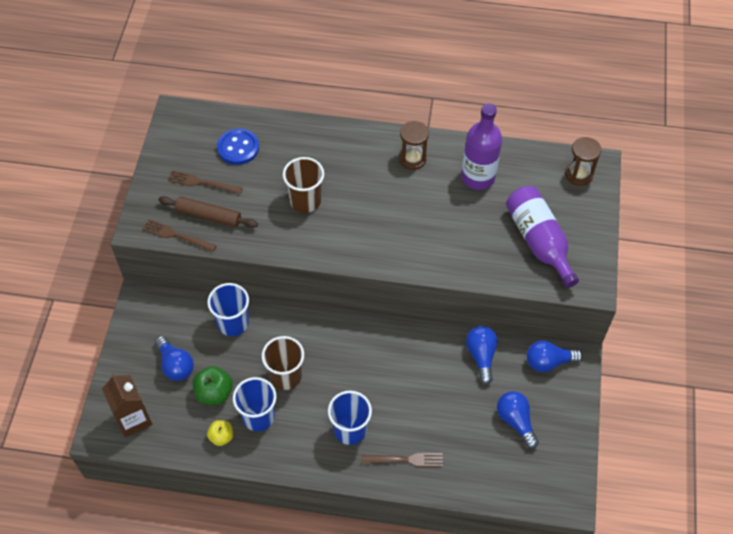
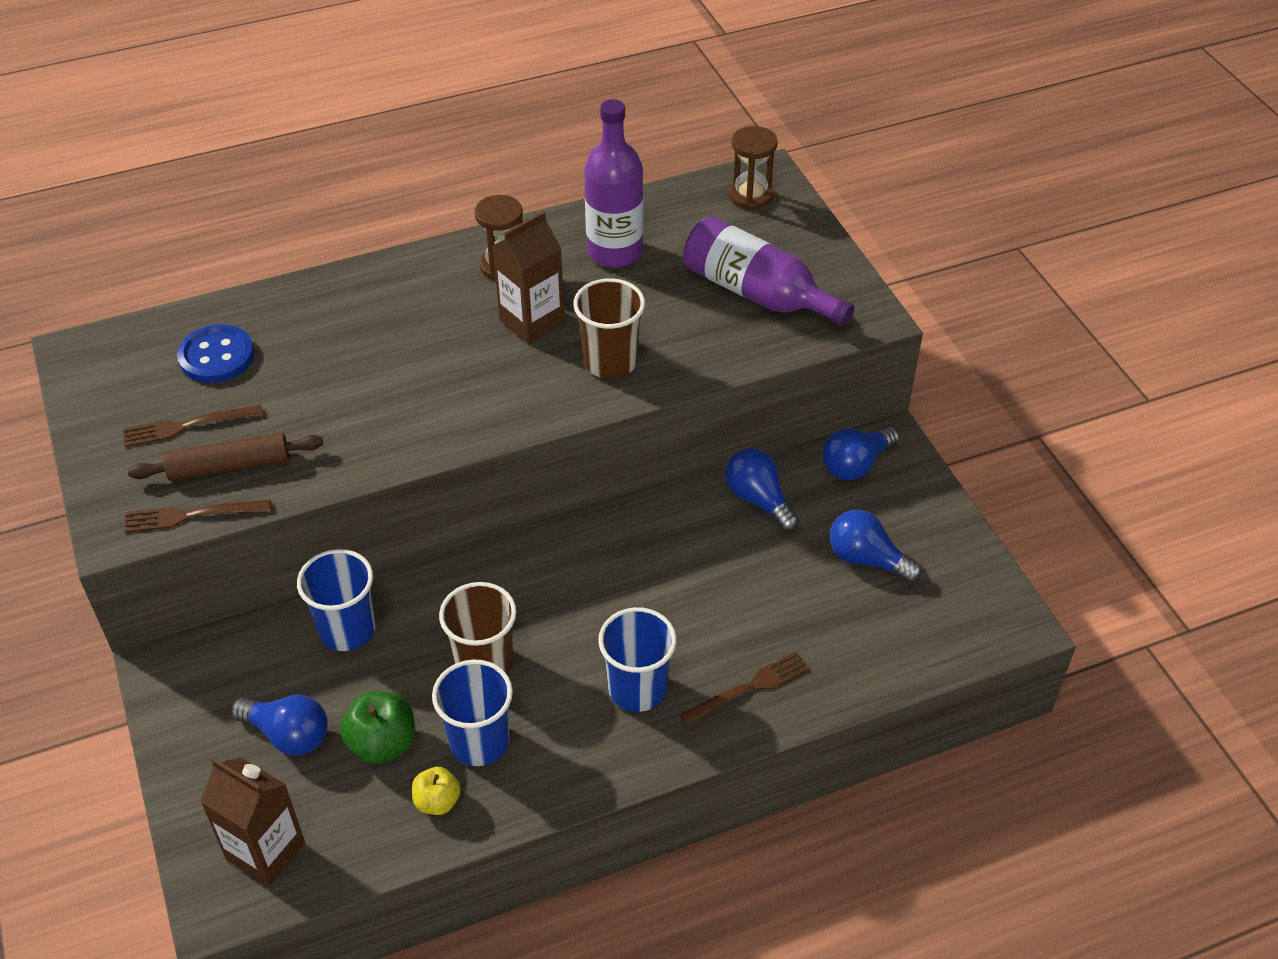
camera: 30 degrees left, 10 degrees down
(305, 201) = (376, 382): brown cup -> brown cup (610, 362)
(405, 201) = (532, 321): none -> brown carton

